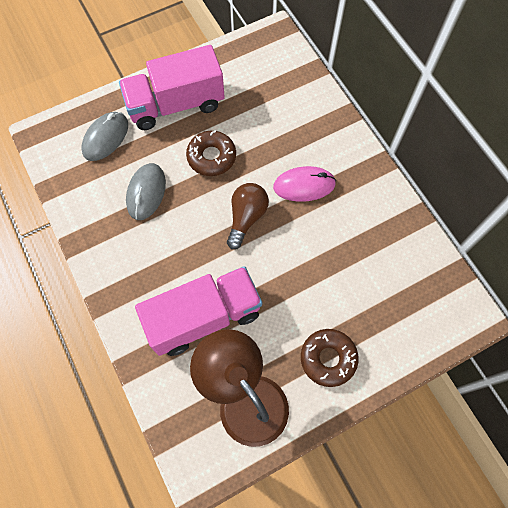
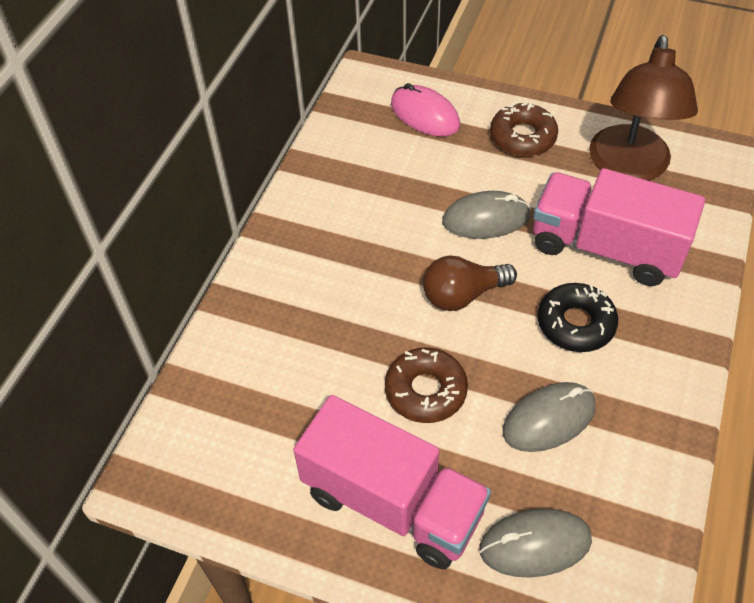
camera: 130 degrees left, 15 degrees down
(177, 253) = (575, 323): none -> black donut
(284, 275) = (486, 219): none -> grey mouse
(304, 185) = (365, 273): pink mouse -> pink mouse (425, 115)

